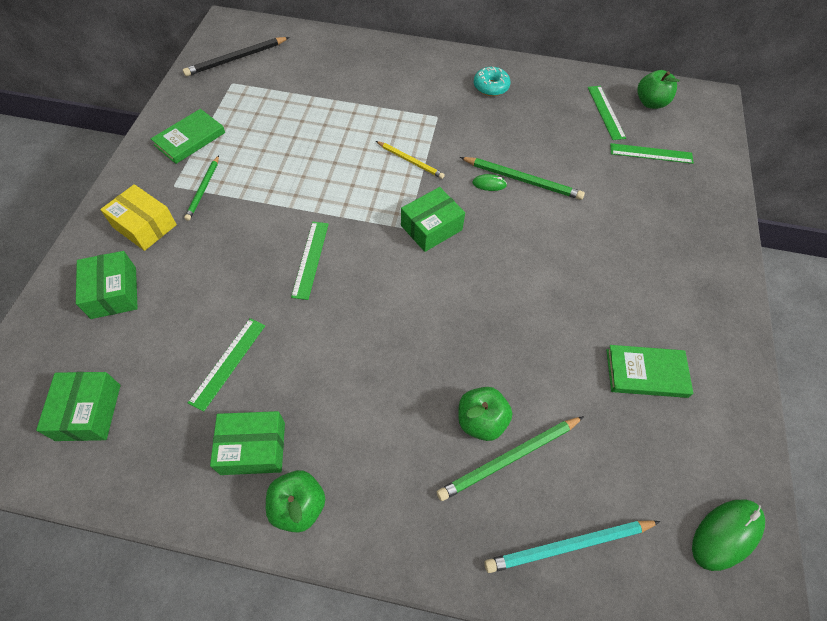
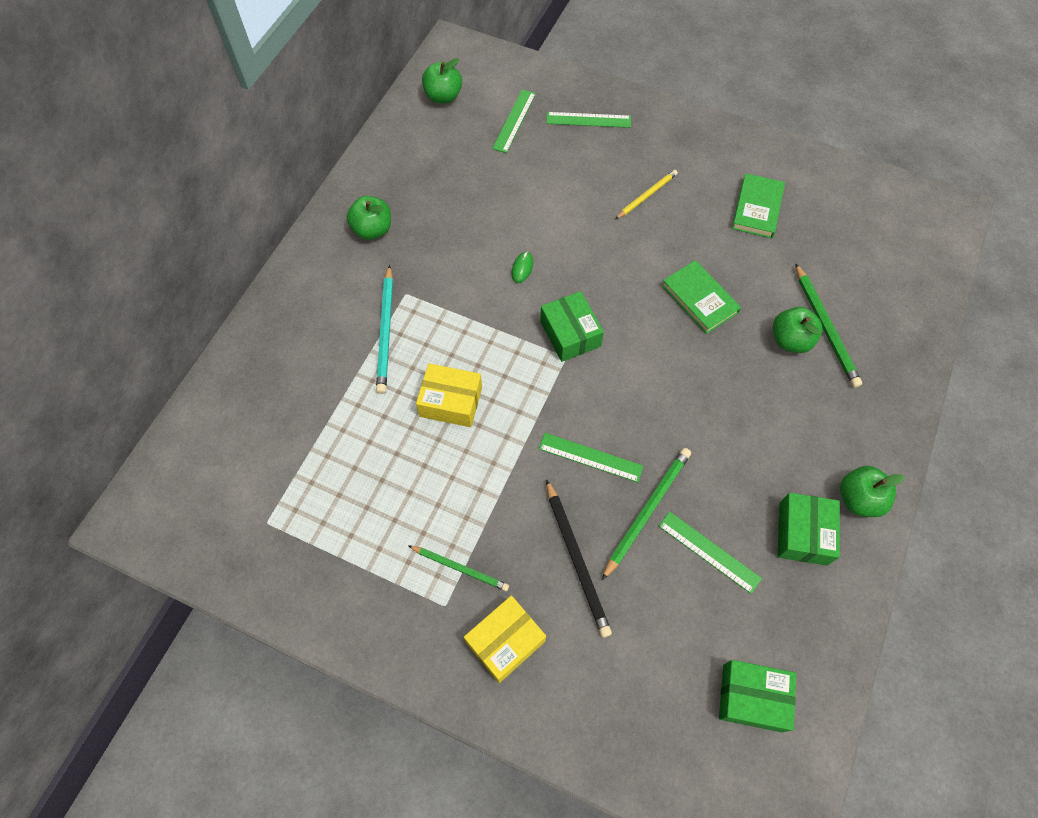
camera: 75 degrees left, 5 degrees up
(114, 292) = (601, 677): green box -> none
(190, 139) = (364, 583): green book -> green book (699, 299)
(236, 59) = (216, 513): black pencil -> black pencil (577, 559)
(345, 160) = (451, 402): none -> yellow box
(410, 161) = (470, 335): yellow pencil -> yellow pencil (647, 195)
(491, 87) = (372, 230): turquoise donut -> green apple
(522, 180) = (523, 237): green pencil -> green pencil (647, 511)
(568, 546) = (896, 306): turquoise pencil -> turquoise pencil (386, 331)
(606, 112) = (445, 138): green ruler -> green ruler (588, 120)
(726, 534) = (890, 205): green mouse -> none

